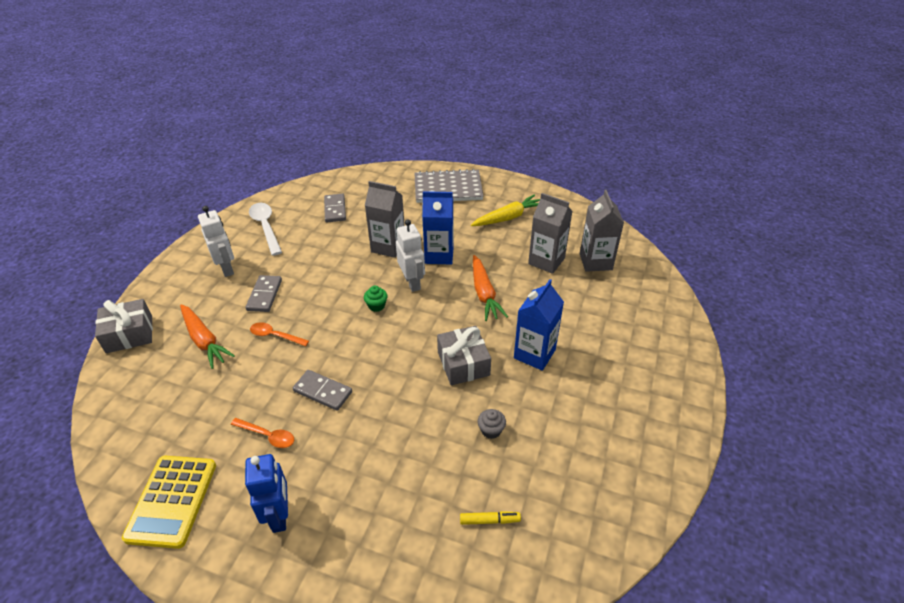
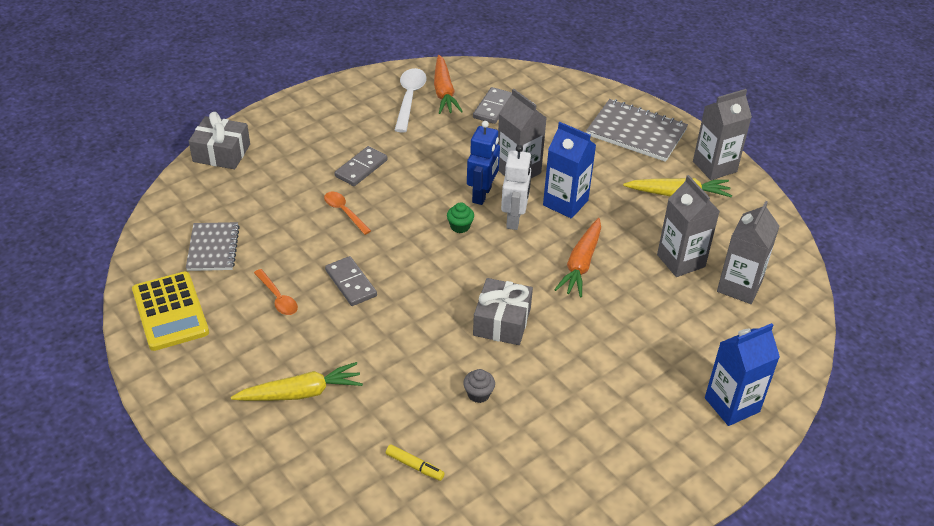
camera: 30 degrees right, 0 degrees up
(172, 501) = (170, 311): yellow calculator -> yellow calculator turned 60 degrees counterclockwise
(176, 421) = (213, 248): none -> grey notebook
(204, 340) = (280, 187): orange carrot -> orange carrot (444, 92)
(227, 268) = (344, 126): white robot -> none
(279, 515) = (244, 367): blue robot -> blue robot (482, 195)
(348, 511) = (300, 393): none -> yellow carrot
(515, 190) = (714, 166): none -> grey carton
(534, 354) = (583, 347): blue carton -> blue carton (732, 405)

